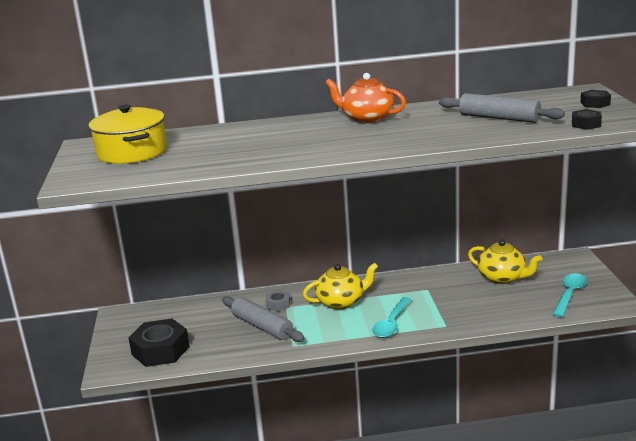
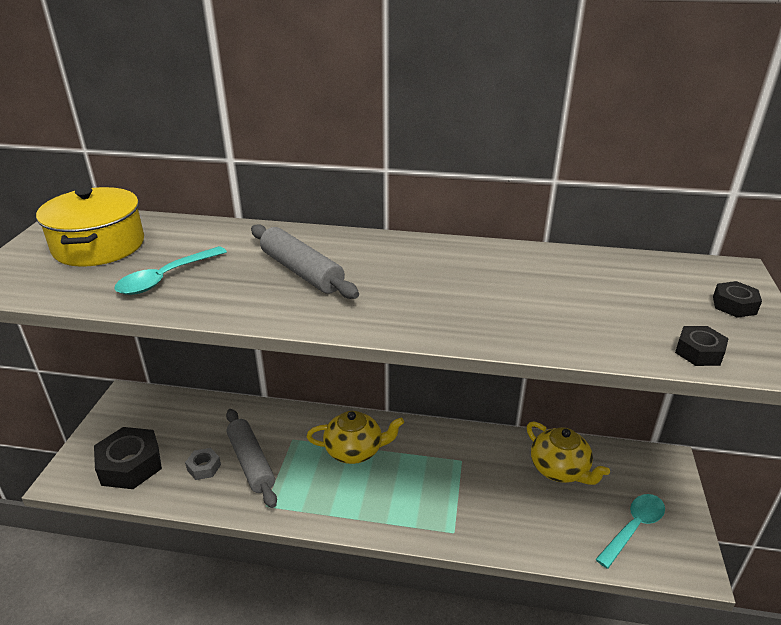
camera: 15 degrees right, 10 degrees up
(278, 304) = (286, 432): grey nut -> grey nut (204, 467)
(366, 118) = (404, 254): orange teapot -> none
(391, 324) = (392, 506): turquoise spoon -> turquoise spoon (166, 278)
(499, 118) = (576, 301): grey rolling pin -> grey rolling pin (301, 271)

